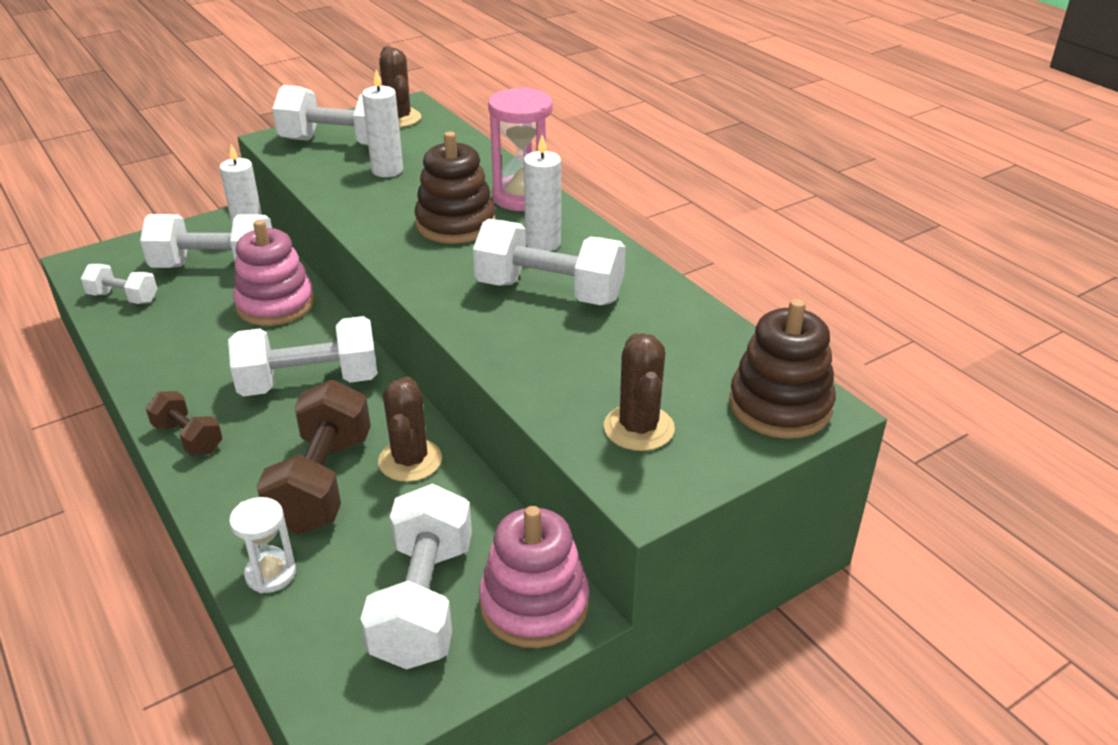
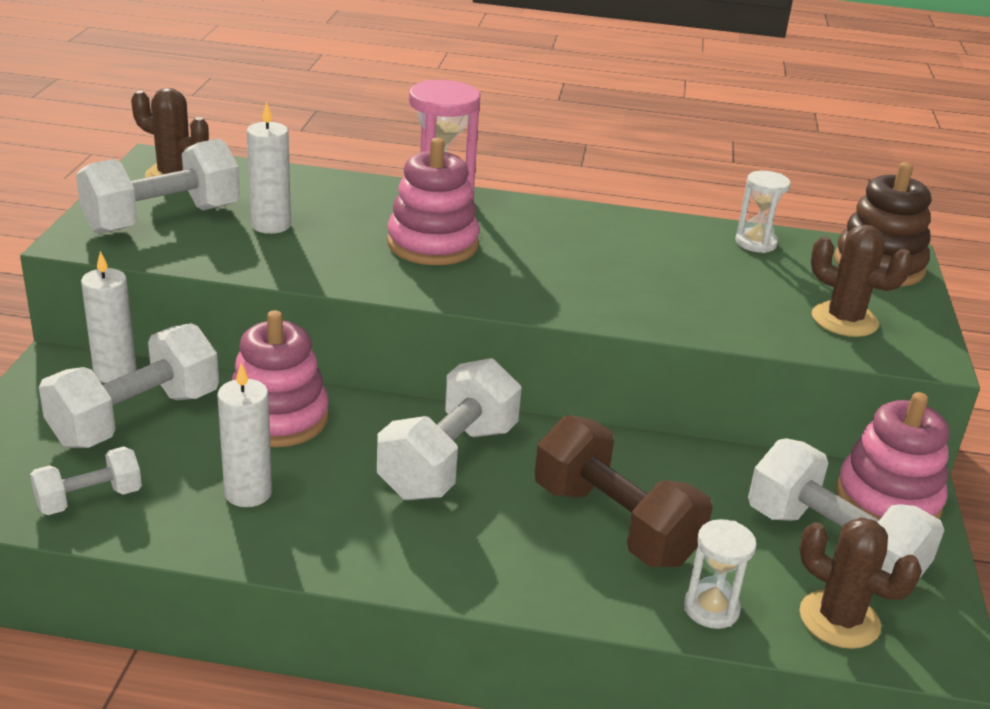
camera: 50 degrees left, 5 degrees down
(188, 438) = (437, 568): brown dumbbell -> none
(410, 460) = (641, 466): brown cactus -> brown cactus (839, 620)
(456, 224) = (433, 244): brown stacking toy -> pink stacking toy
(543, 243) = (531, 229): white candle -> white candle (248, 493)
(549, 292) = (611, 262): white dumbbell -> none
(702, 333) = (755, 243): none -> white hourglass

